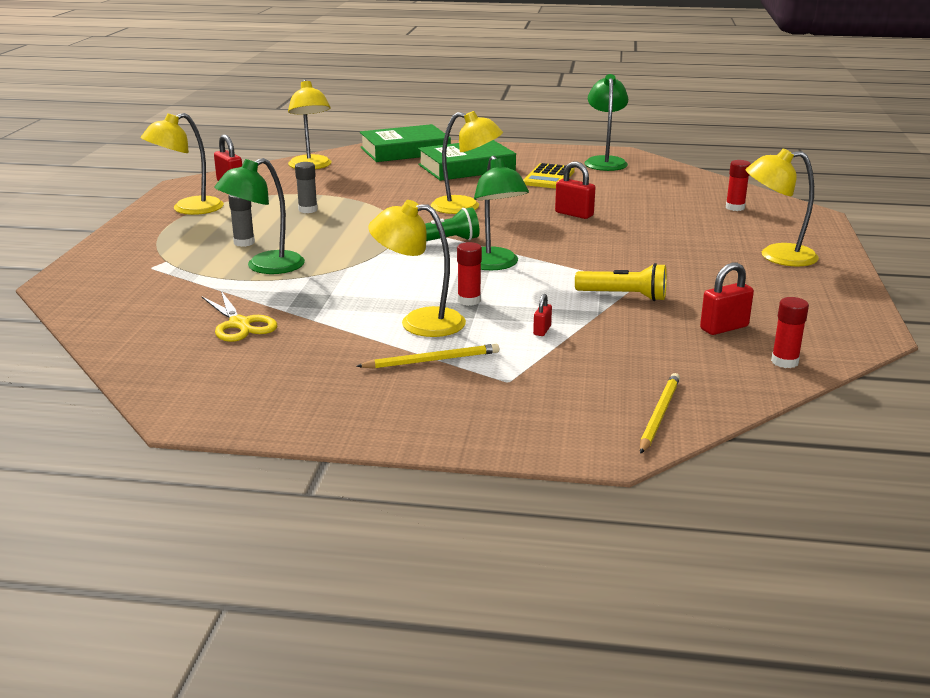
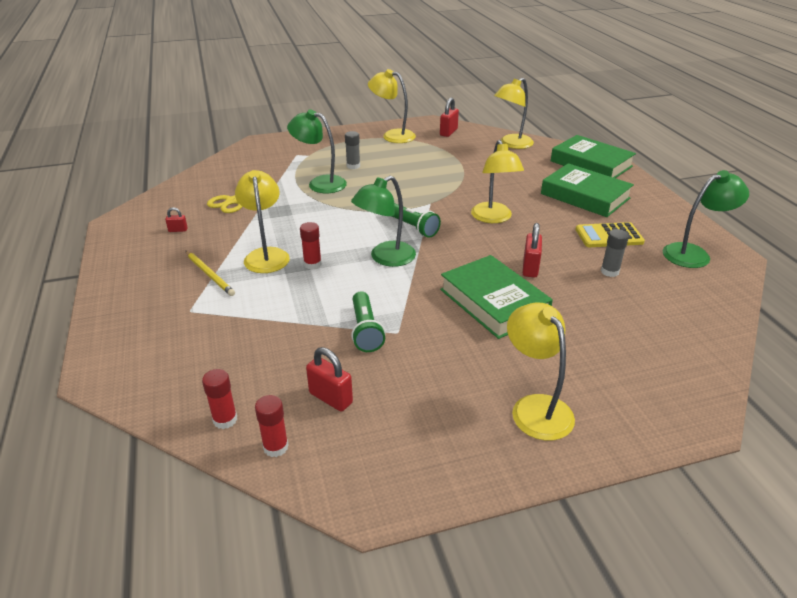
camera: 65 degrees right, 10 degrees up
(308, 210) = (427, 167): grey glue stick -> grey glue stick (609, 271)
(542, 330) = (277, 306): red padlock -> red padlock (178, 230)
(618, 238) = (493, 302): none -> green book
(624, 296) = (365, 330): yellow flashlight -> green flashlight
(659, 415) = (155, 389): yellow pencil -> none
(735, 207) = (654, 357): red glue stick -> red glue stick (225, 420)

